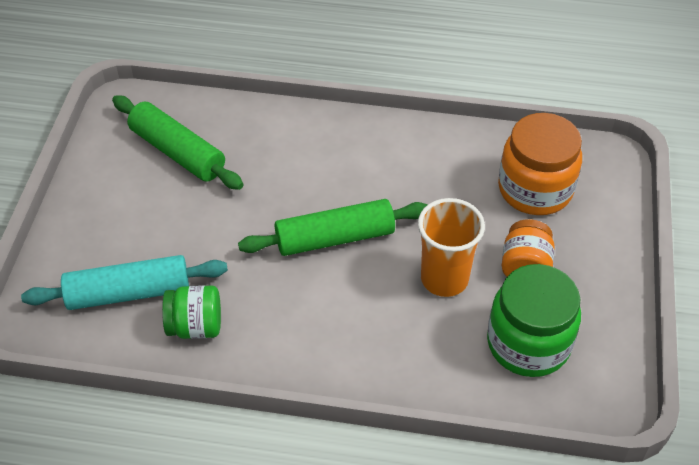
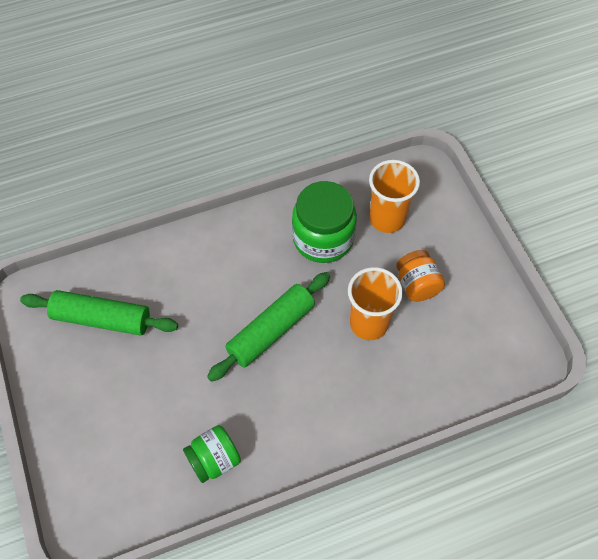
camera: 30 degrees left, 10 degrees up
(129, 293) = (144, 460): turquoise rolling pin -> none
(528, 343) = (454, 344): green jar -> green jar (323, 238)
(535, 189) = (387, 219): orange jar -> orange cup

